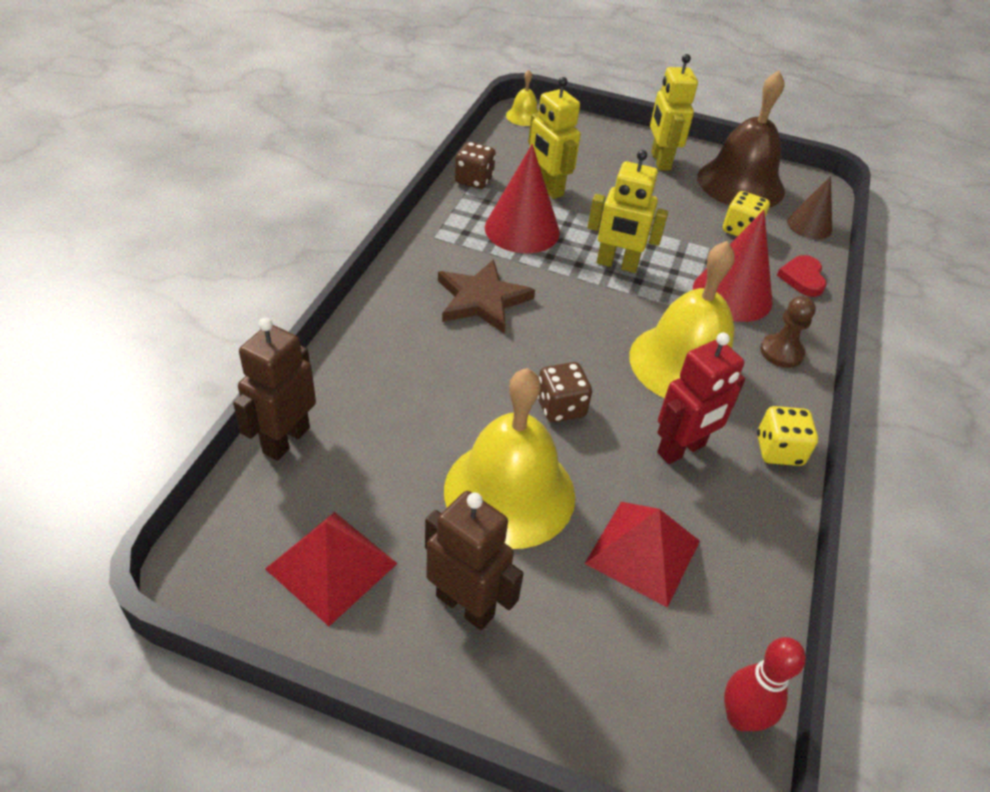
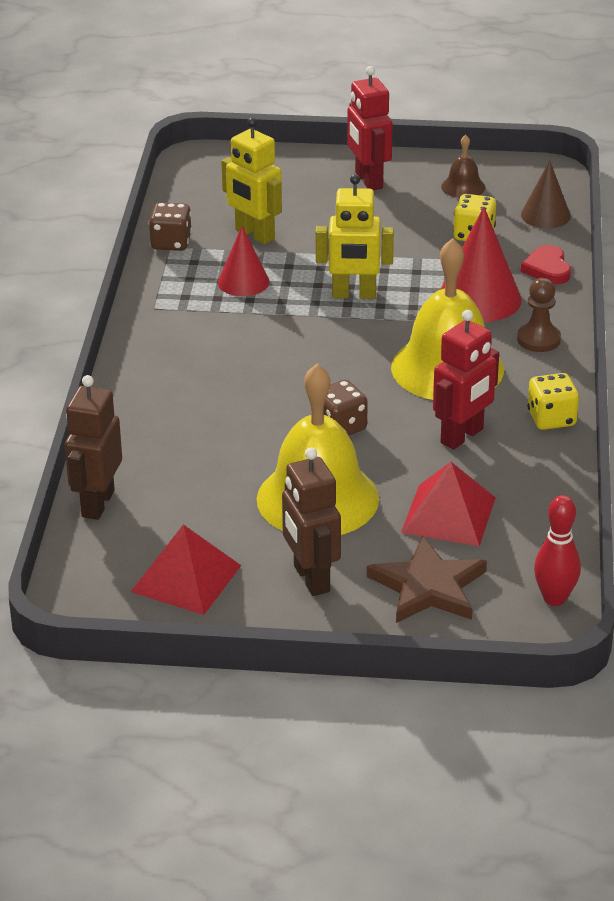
camera: 10 degrees left, 10 degrees down
(465, 605) = (311, 579): brown robot -> brown robot turned 135 degrees counterclockwise
(482, 300) = (229, 355): brown star -> brown star (428, 587)
(522, 230) = (243, 282): red cone -> red cone, size x0.62
(524, 116) = (198, 162): yellow bell -> none
(660, 161) = (368, 180): yellow robot -> red robot
(740, 183) = (463, 187): brown bell -> brown bell, size x0.44

